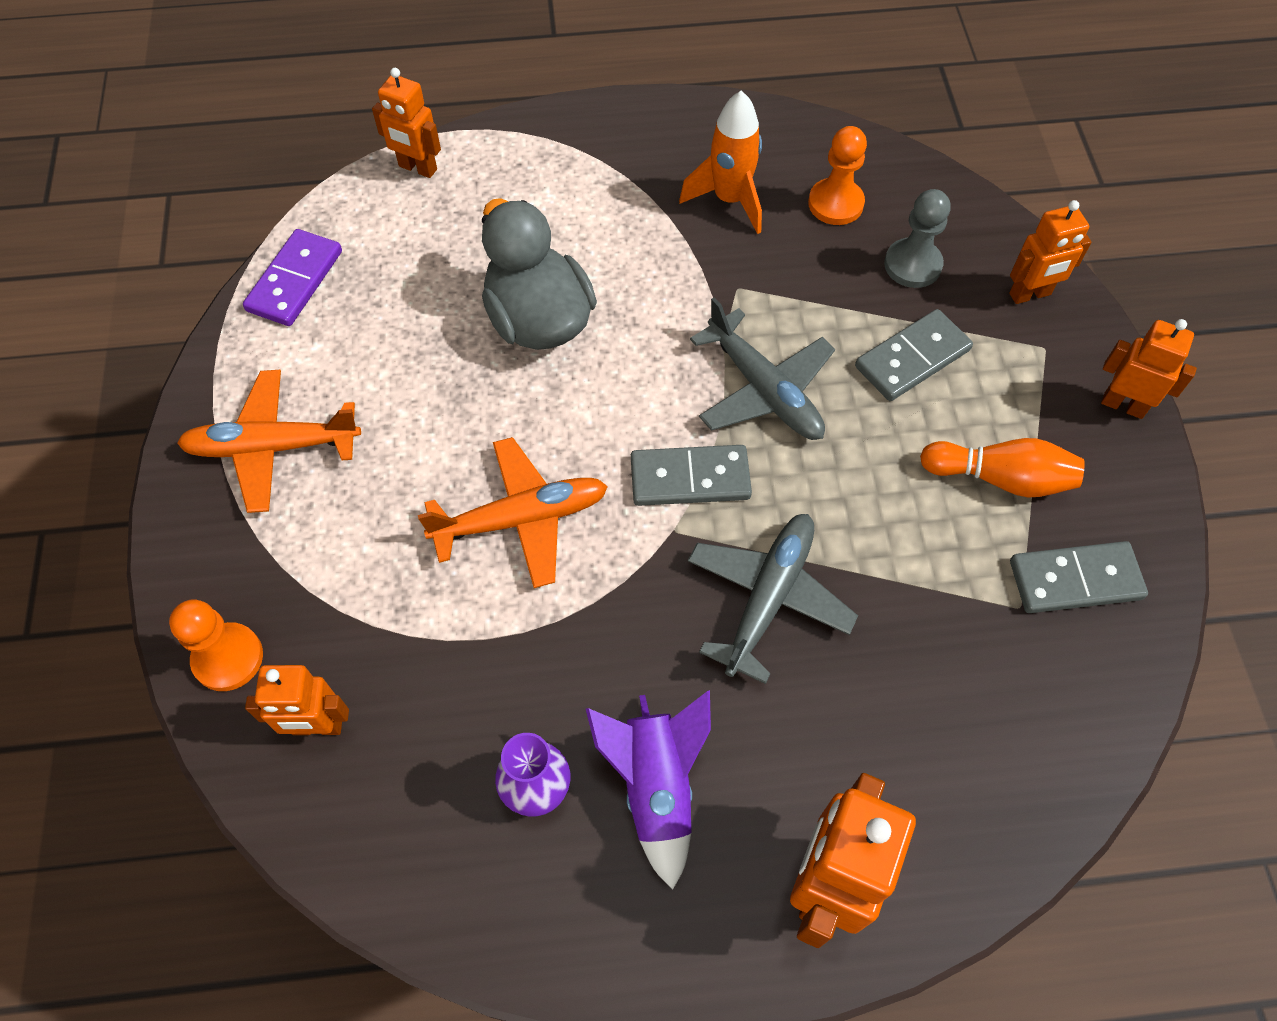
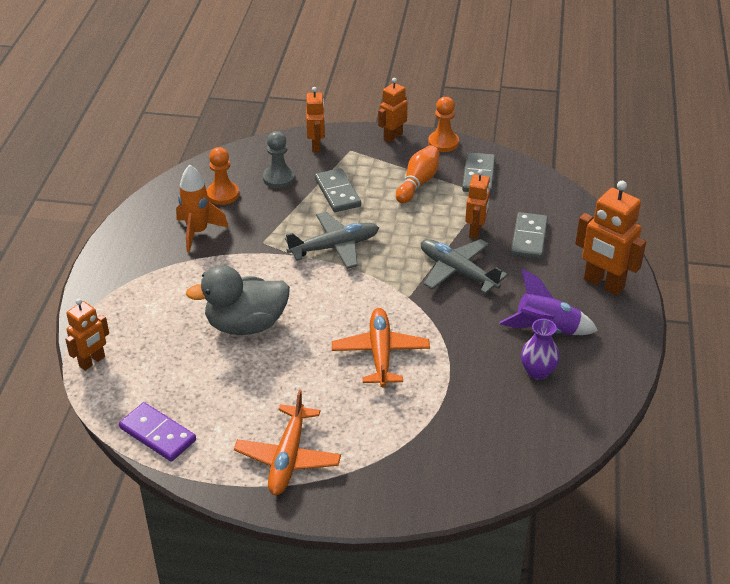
camera: 75 degrees left, 20 degrees down
(228, 658) = (429, 491): orange pawn -> orange pawn (443, 143)
(317, 726) = (483, 455): orange robot -> orange robot (475, 231)
(690, 478) = (379, 284): grey domino -> grey domino (529, 238)

